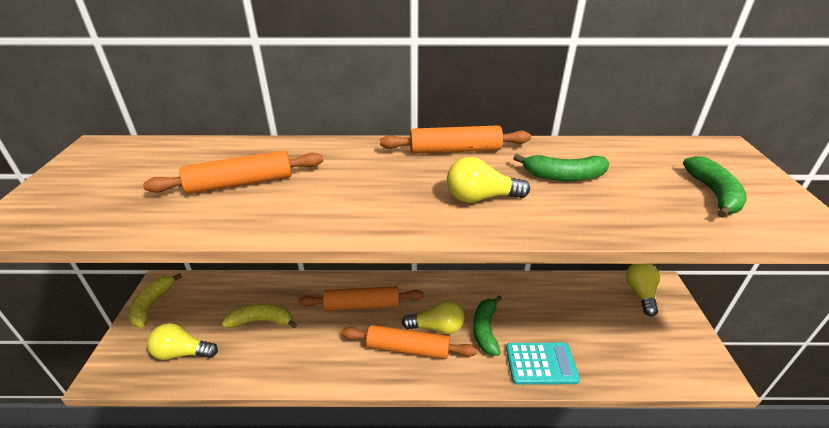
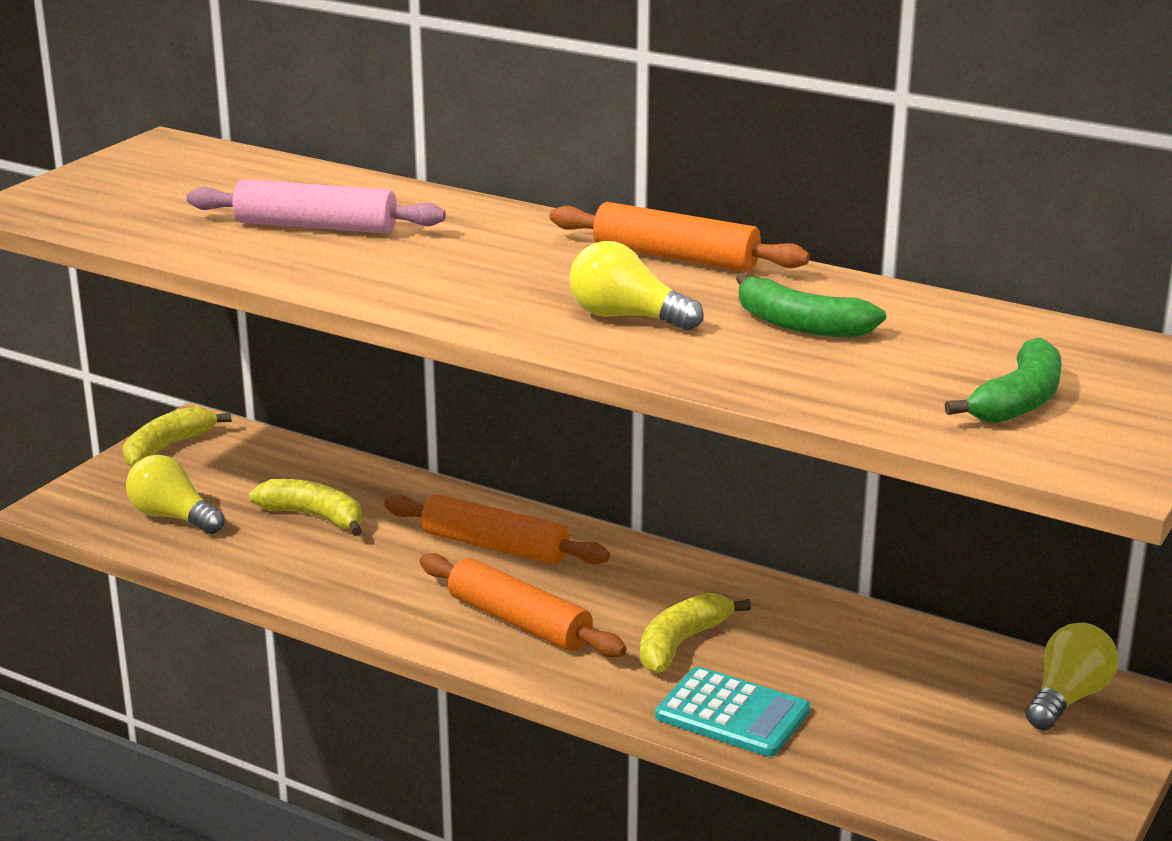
camera: 30 degrees right, 10 degrees down
(241, 183) = (316, 227): orange rolling pin -> pink rolling pin
(437, 327) = (596, 613): yellow light bulb -> none
(485, 329) = (681, 643): green banana -> yellow banana

